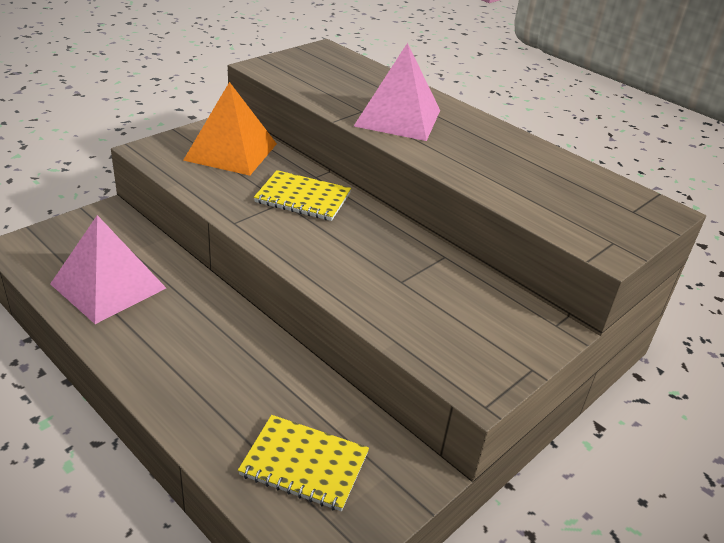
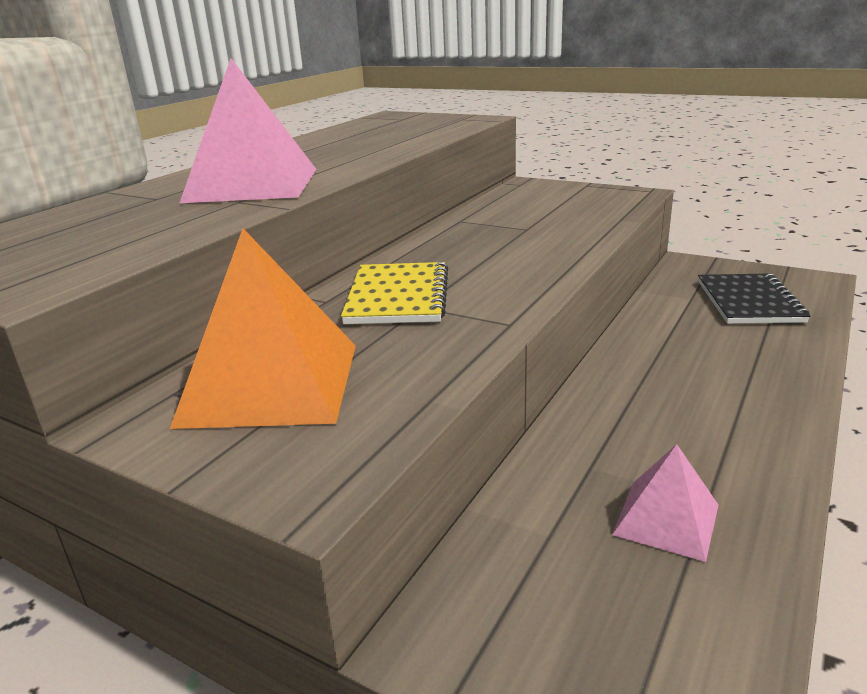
camera: 100 degrees left, 10 degrees down
(108, 286) = (666, 519): pink pyramid -> pink pyramid, size x0.54
(304, 464) = (748, 301): yellow notebook -> black notebook

